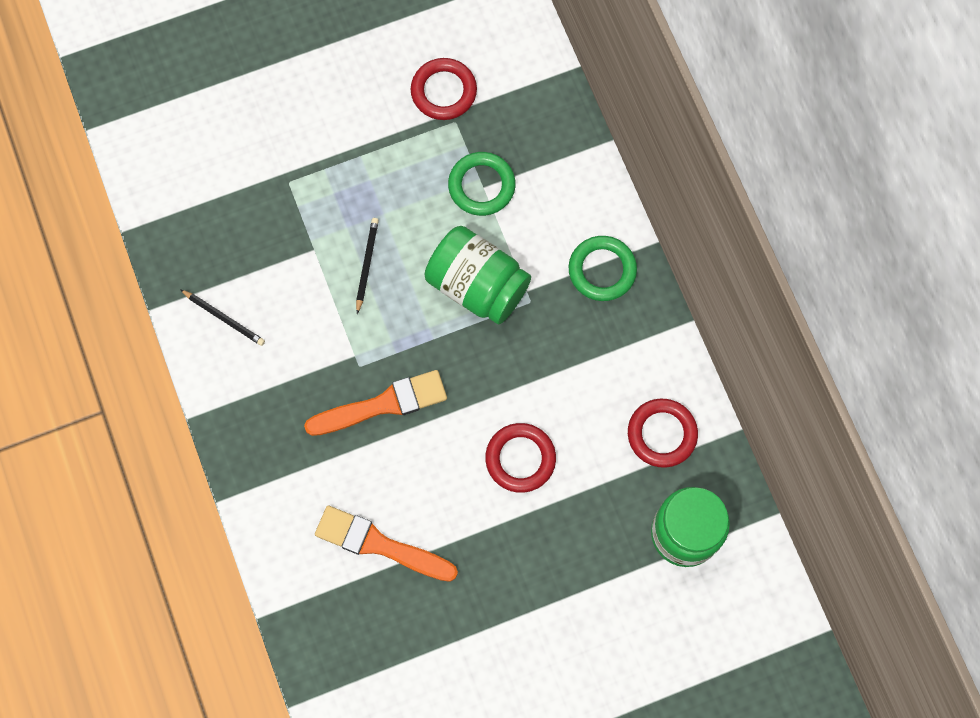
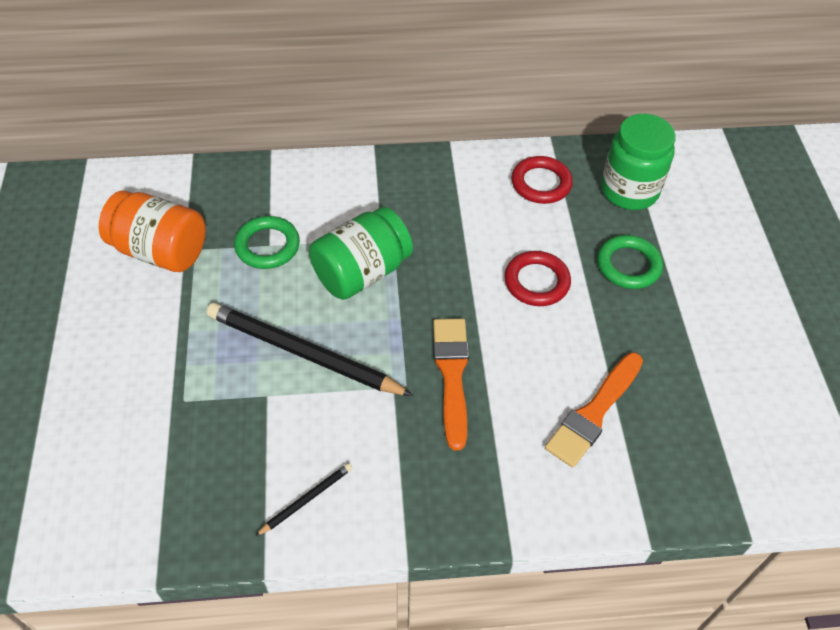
camera: 75 degrees left, 20 degrees down
(366, 264) = (303, 354): black pencil -> black pencil, size x2.20
(443, 91) = (160, 250): red ring -> orange jar
(602, 270) = (384, 185): green ring -> green ring (628, 265)

